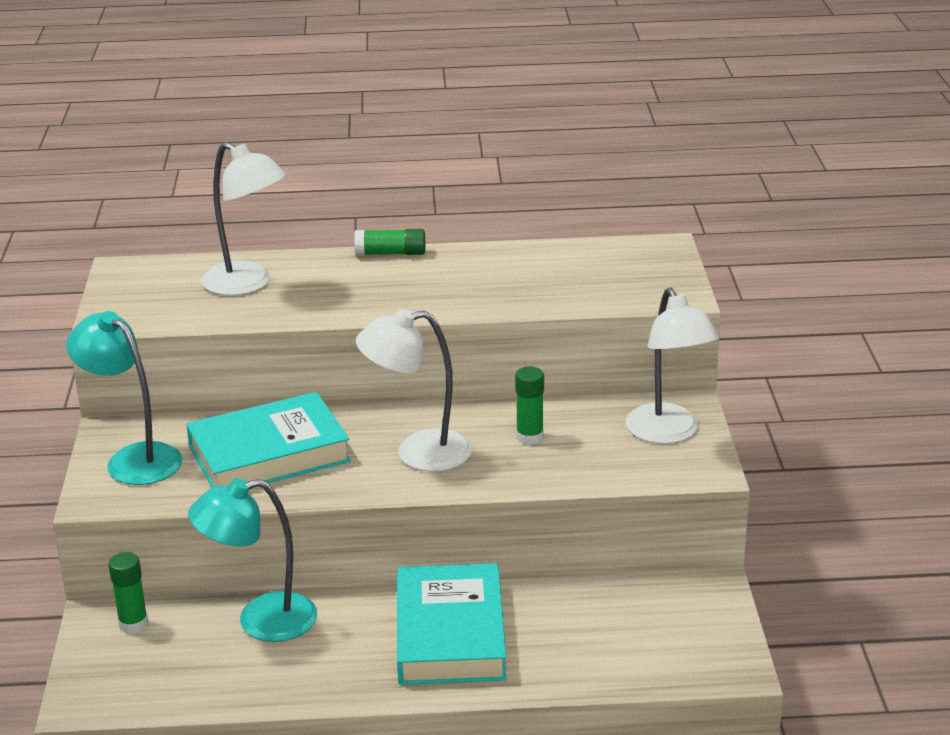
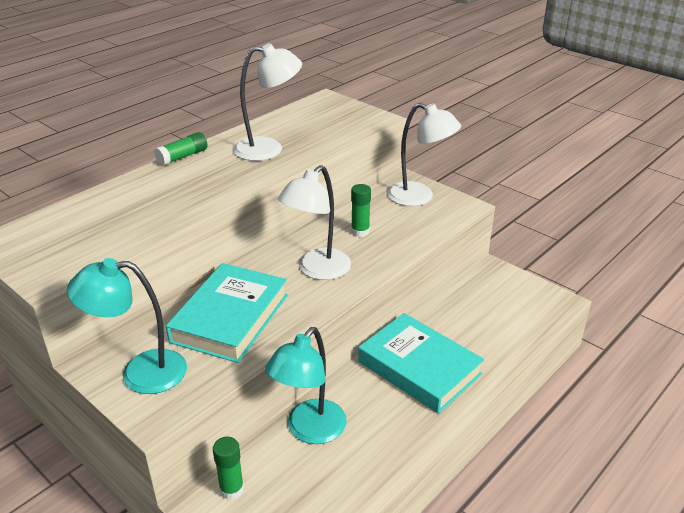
camera: 45 degrees left, 5 degrees up
(247, 284) = (116, 211): white lamp -> white lamp (269, 149)

